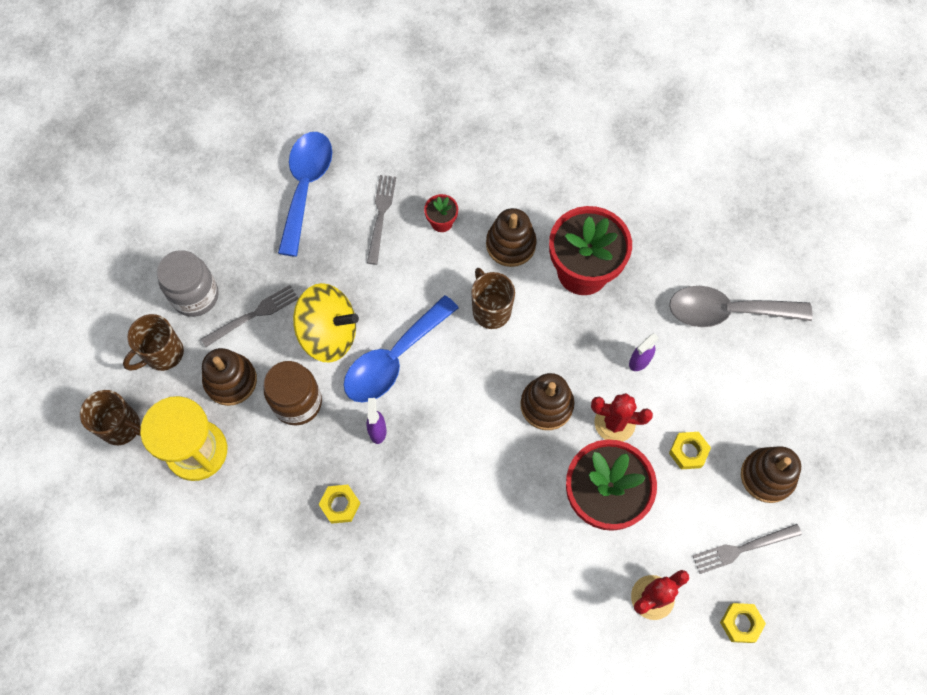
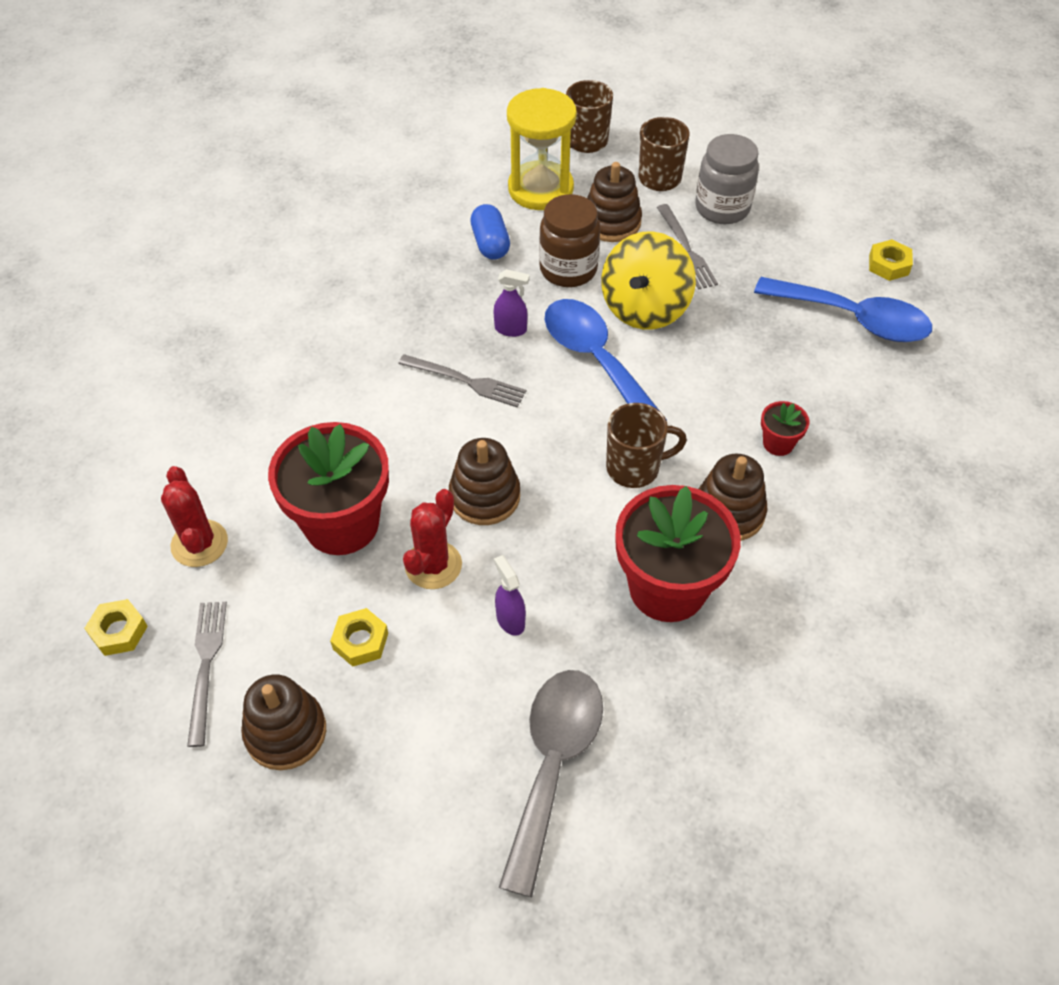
camera: 105 degrees right, 15 degrees down
(279, 475) = (490, 243): none -> blue capsule
(340, 505) = (438, 285): yellow nut -> yellow nut (888, 265)
(381, 216) = (798, 383): grey fork -> grey fork (465, 381)

